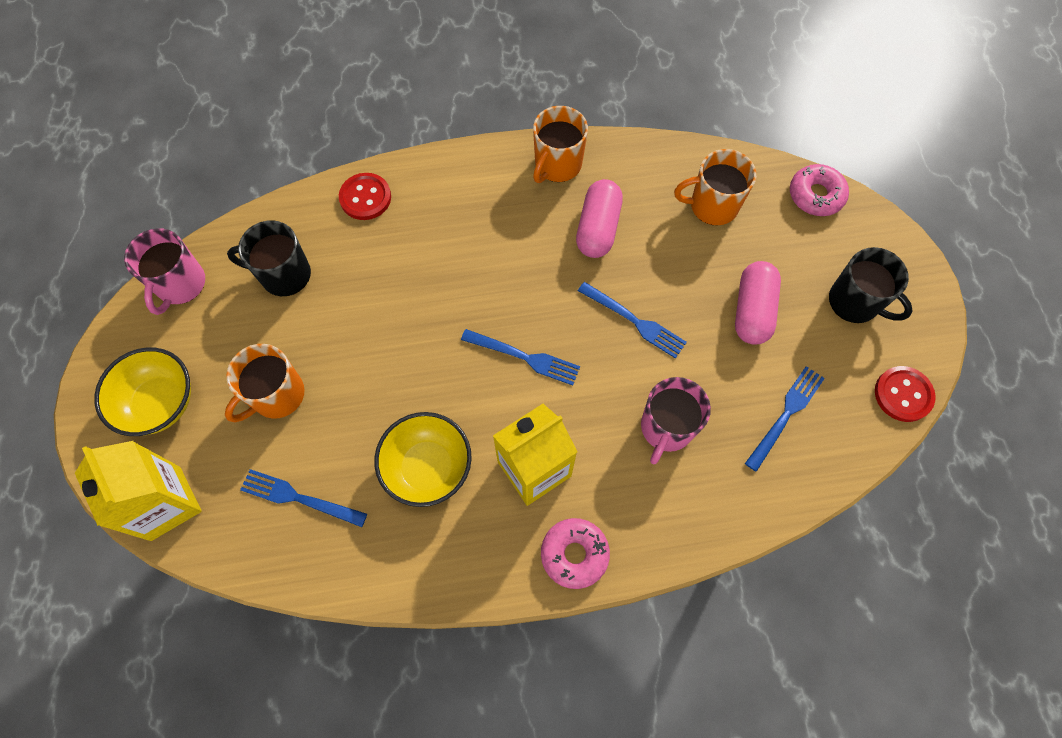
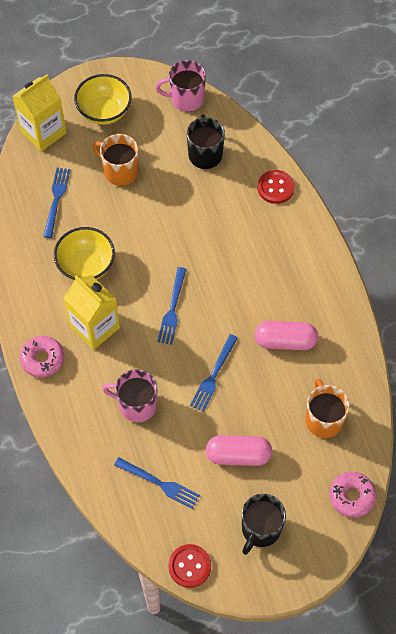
camera: 80 degrees right, 5 degrees down
(557, 165) = (334, 306): orange mug -> none

